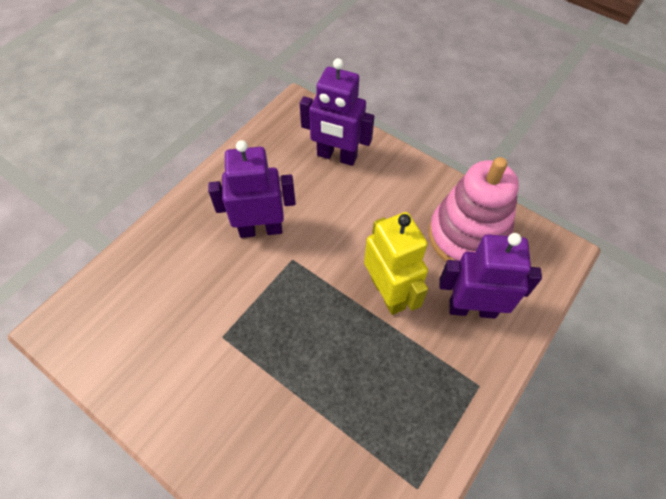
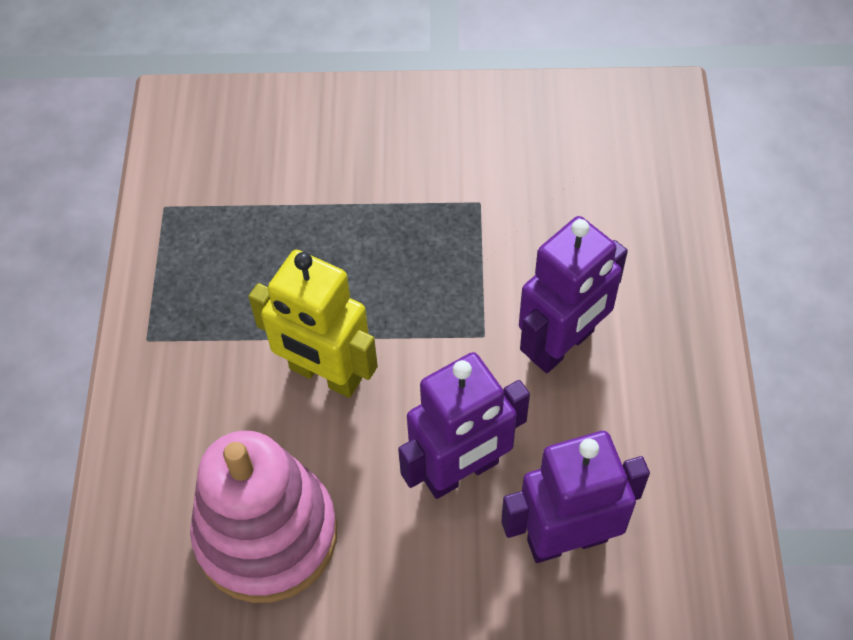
camera: 145 degrees right, 0 degrees up
(472, 308) = (202, 427): purple robot -> purple robot (461, 472)

